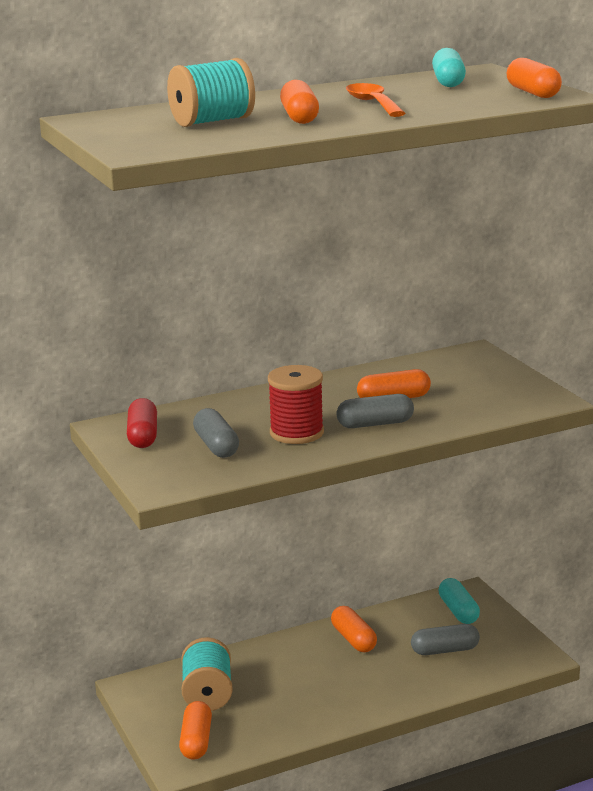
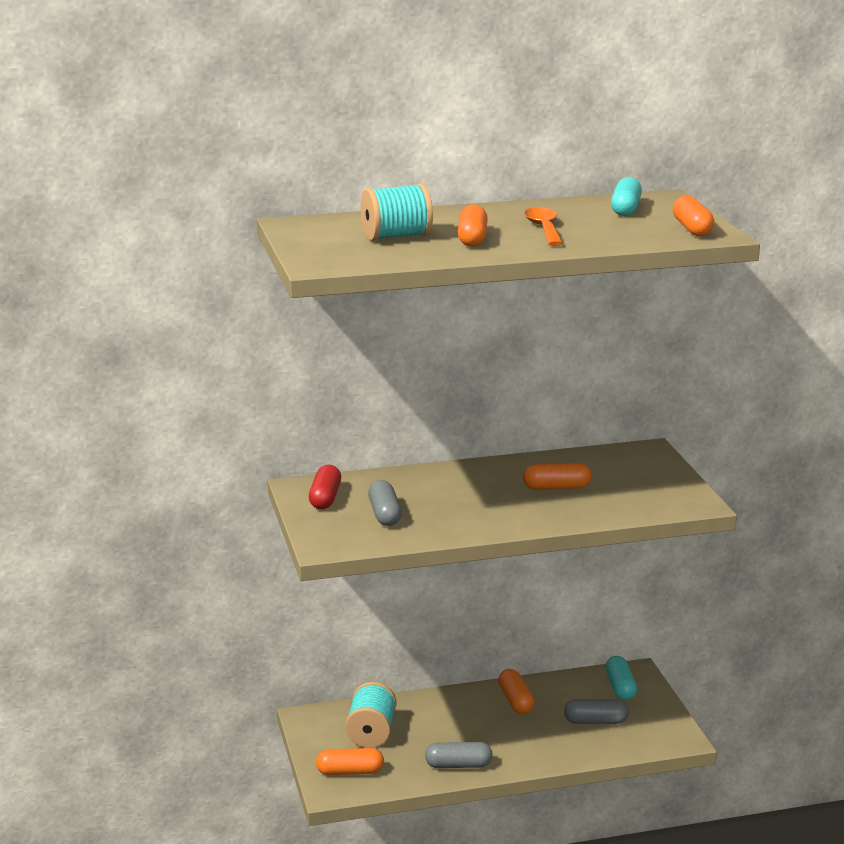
camera: 10 degrees right, 0 degrees up
(196, 741) = (350, 772): orange capsule -> orange capsule turned 75 degrees clockwise
(296, 433) = (458, 510): red spool -> none
(375, 424) = (530, 509): grey capsule -> grey capsule (458, 765)

